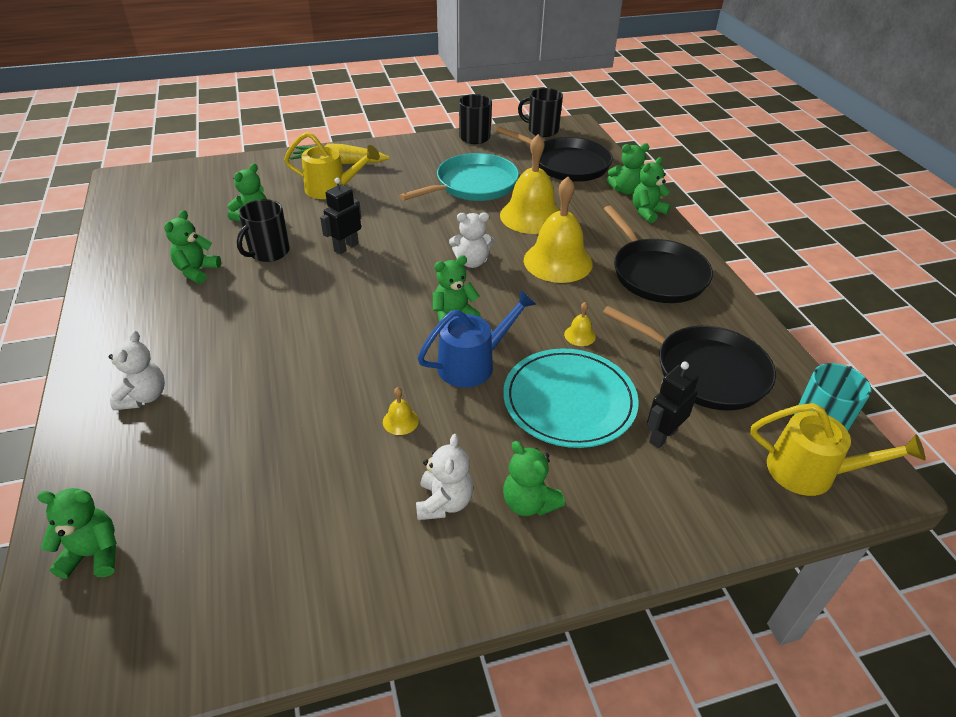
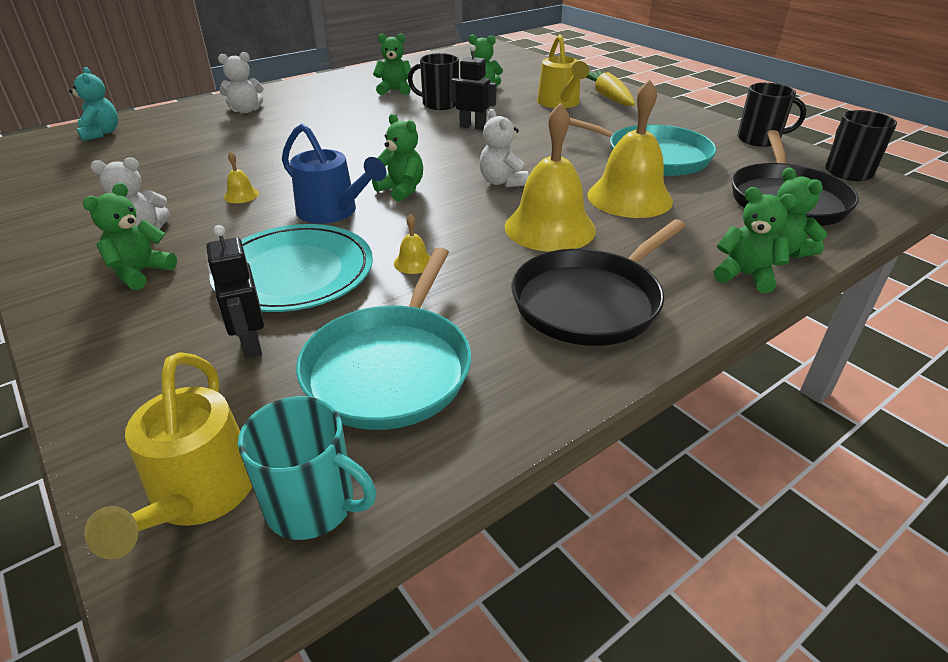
camera: 70 degrees right, 5 degrees down
(94, 554) = (101, 133): green teddy bear -> turquoise teddy bear
(662, 436) = (250, 344): black robot -> black robot turned 135 degrees counterclockwise
(705, 371) = (391, 368): black pan -> turquoise pan

